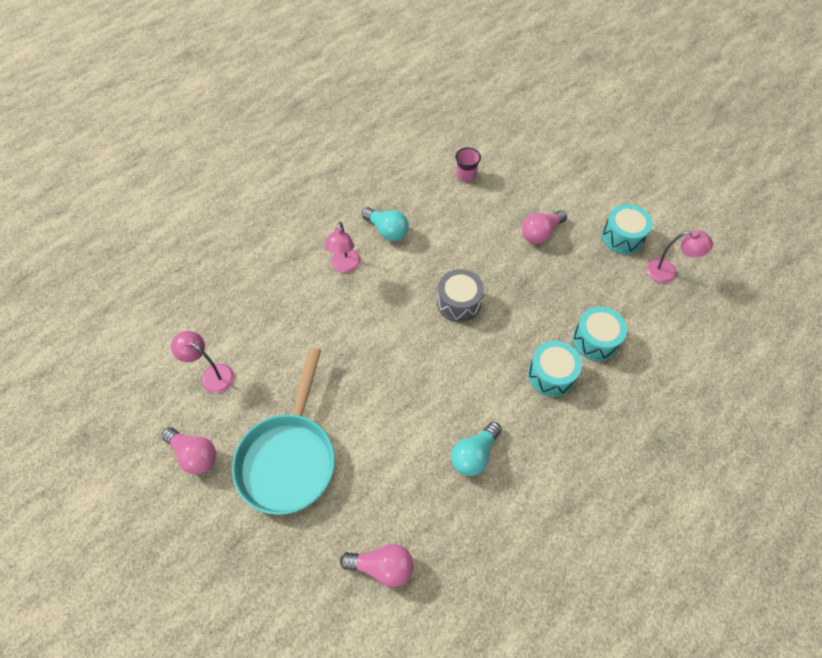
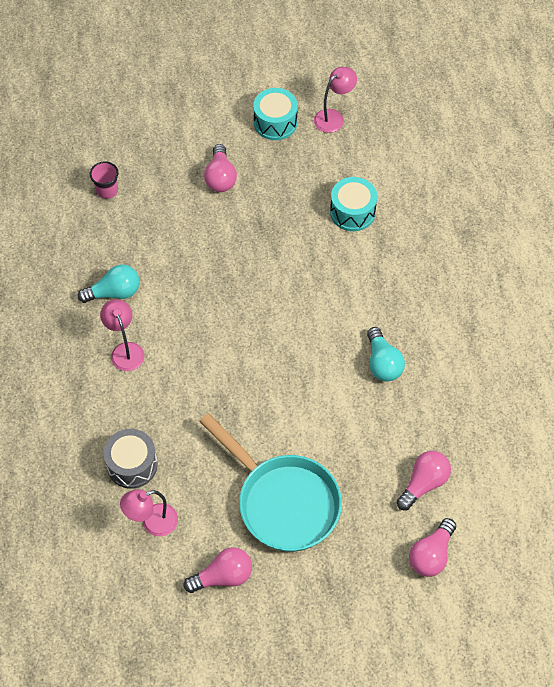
camera: 55 degrees left, 0 degrees up
(315, 620) = (431, 555): none -> pink light bulb
(345, 266) = (125, 350): pink lamp -> pink lamp turned 150 degrees counterclockwise
(459, 303) = (238, 285): grey drum -> grey drum (132, 465)
(551, 375) = (357, 264): turquoise drum -> none

